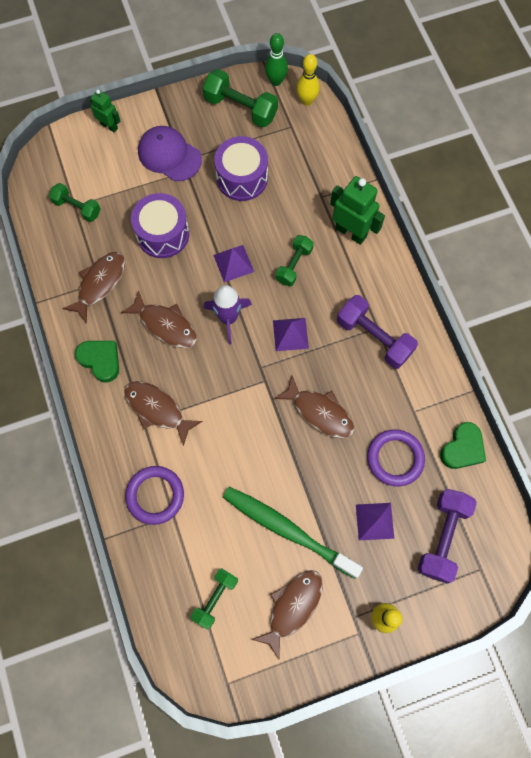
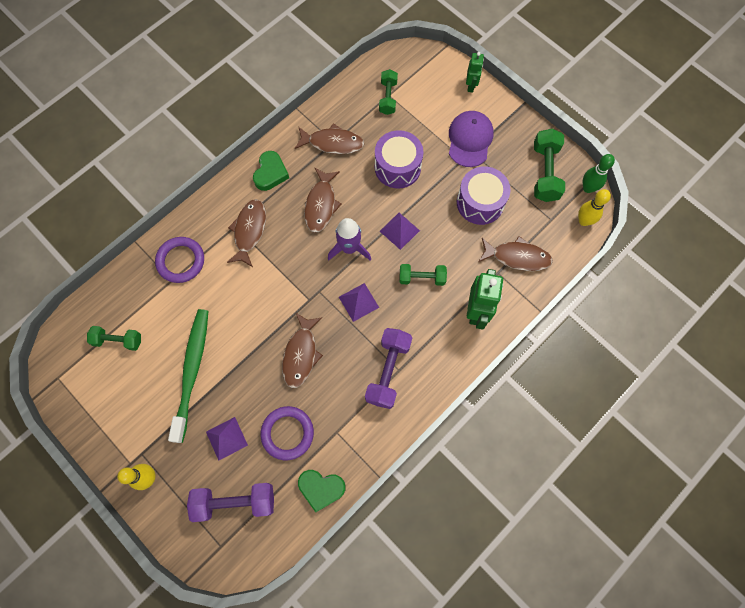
camera: 65 degrees right, 0 degrees up
(292, 607) = (132, 402): brown fish -> brown fish (517, 257)

